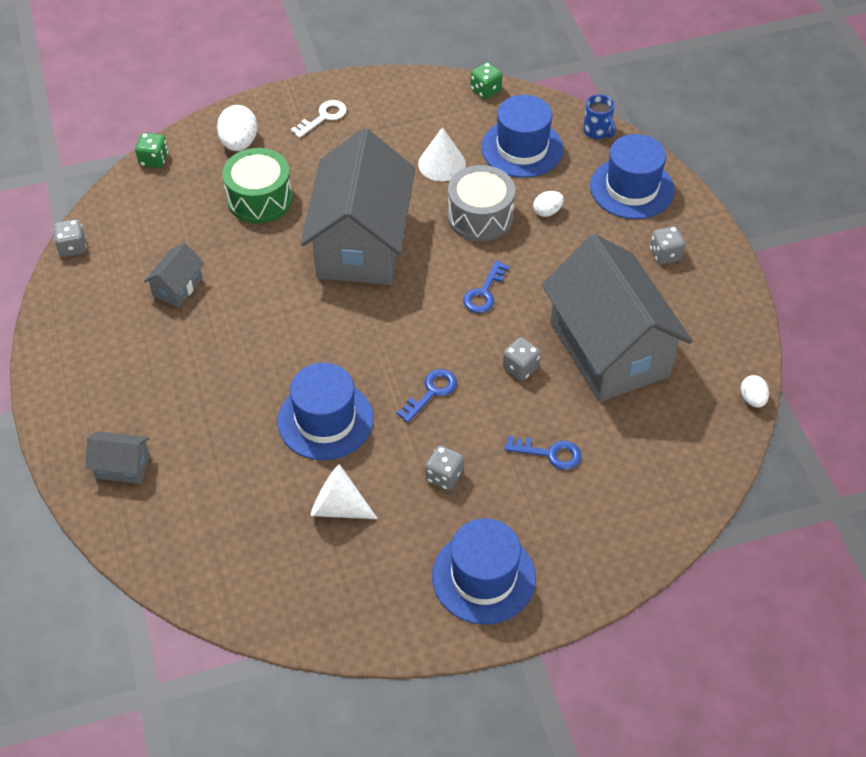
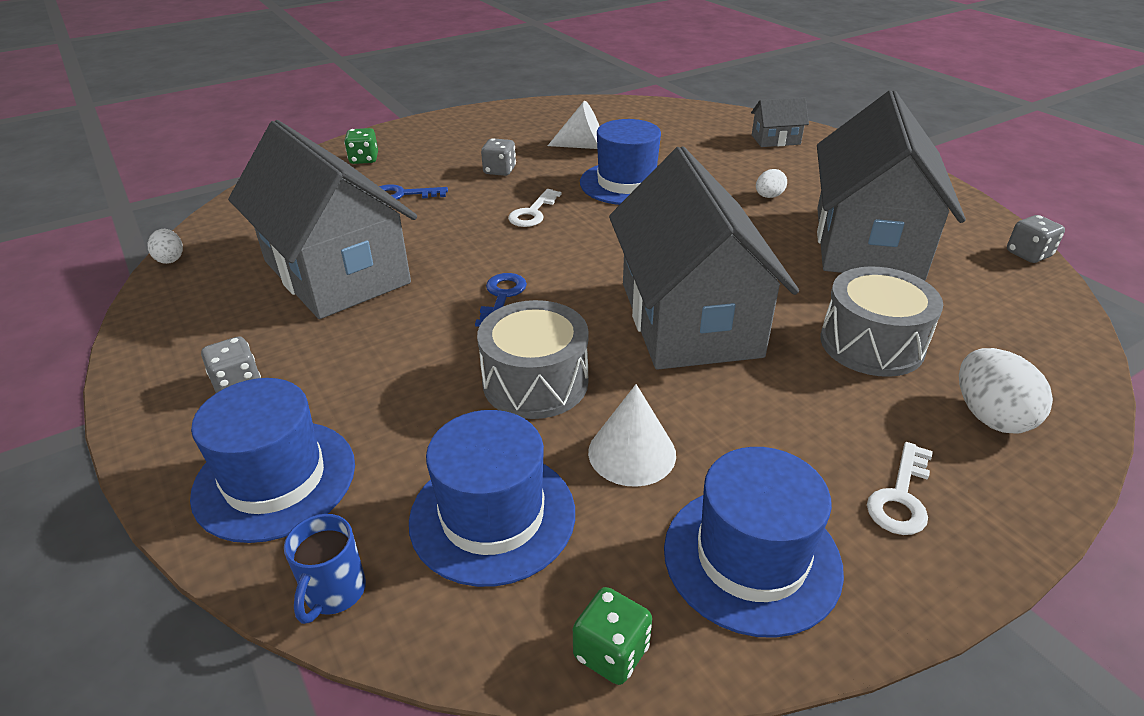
camera: 165 degrees right, 15 degrees down
(154, 160) = (1079, 365): green dice -> green dice (364, 159)
(177, 287) = (867, 242): grey house -> grey house, size x2.44
(260, 199) = (871, 344): green drum -> grey drum
(431, 392) = (533, 213): blue key -> white key
(483, 577) = (450, 135): blue hat -> blue hat (751, 558)
(520, 368) = (441, 242): grey dice -> none
(547, 211) = (428, 410): white egg -> white egg (768, 196)
(597, 132) = (334, 593): blue mug -> blue mug turned 120 degrees counterclockwise

